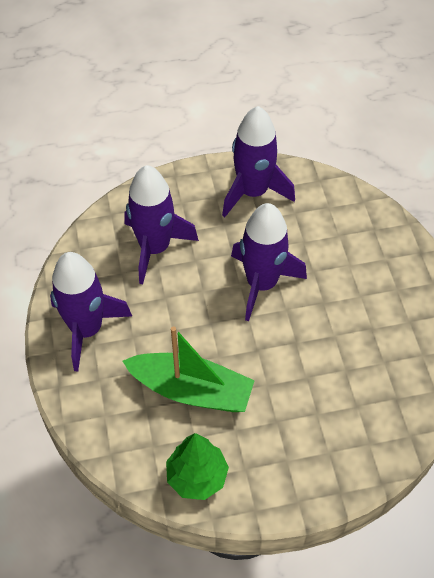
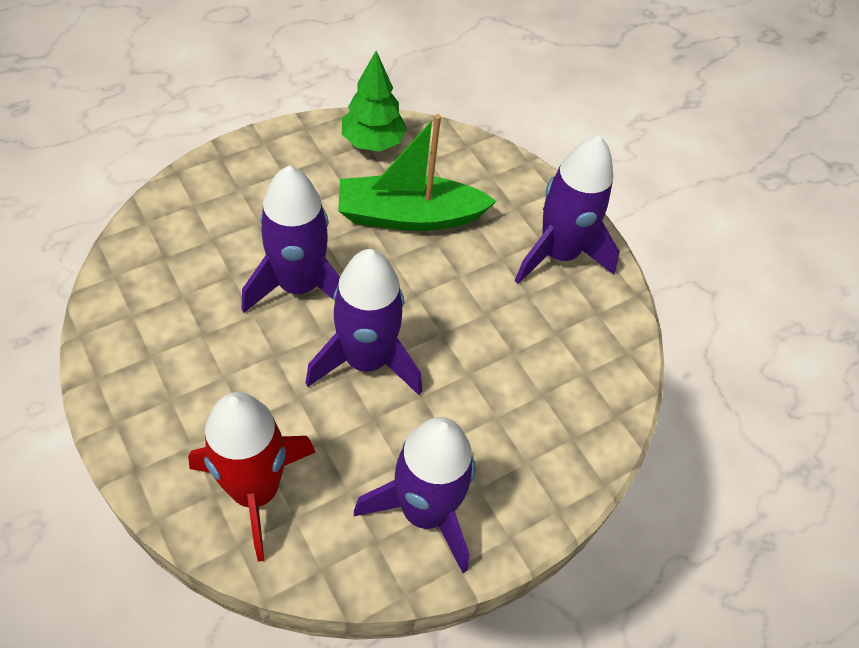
camera: 155 degrees right, 0 degrees up
(155, 248) = (530, 377): purple rocket -> purple rocket (299, 286)
(349, 224) = (255, 491): none -> red rocket

